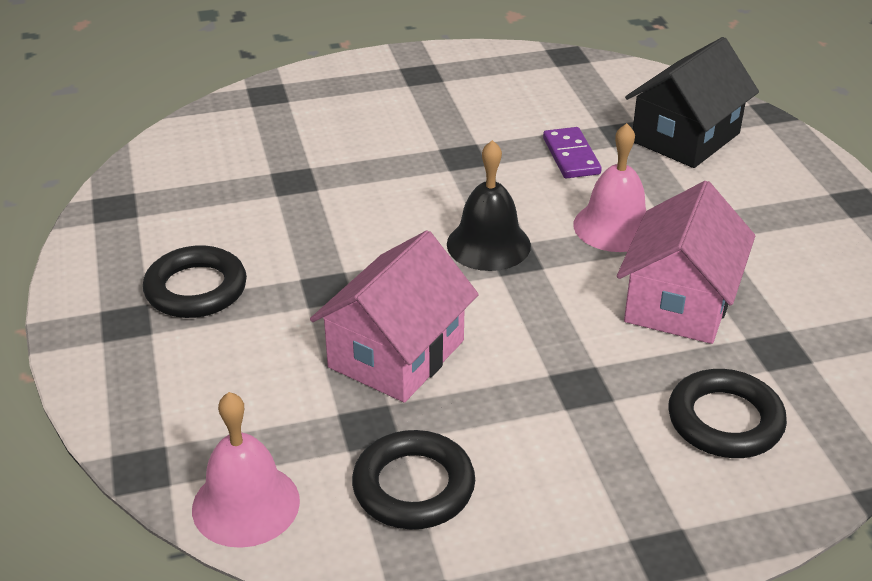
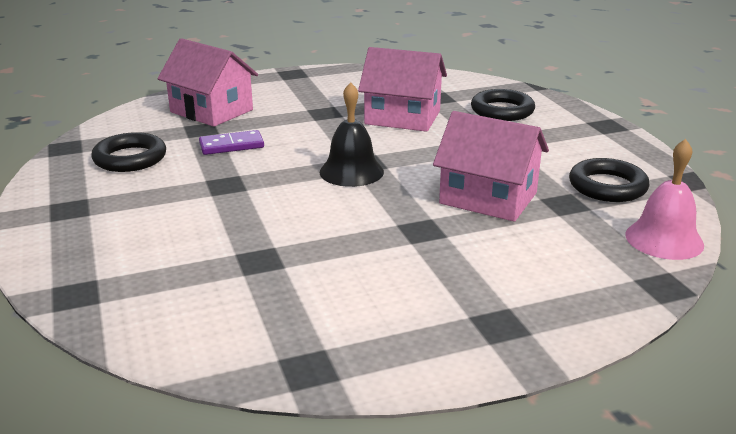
camera: 95 degrees left, 10 degrees down
(196, 289) = (440, 292): black ring -> black ring (130, 158)
(614, 226) = (324, 133): pink bell -> none
(685, 137) = (211, 111): black house -> pink house

